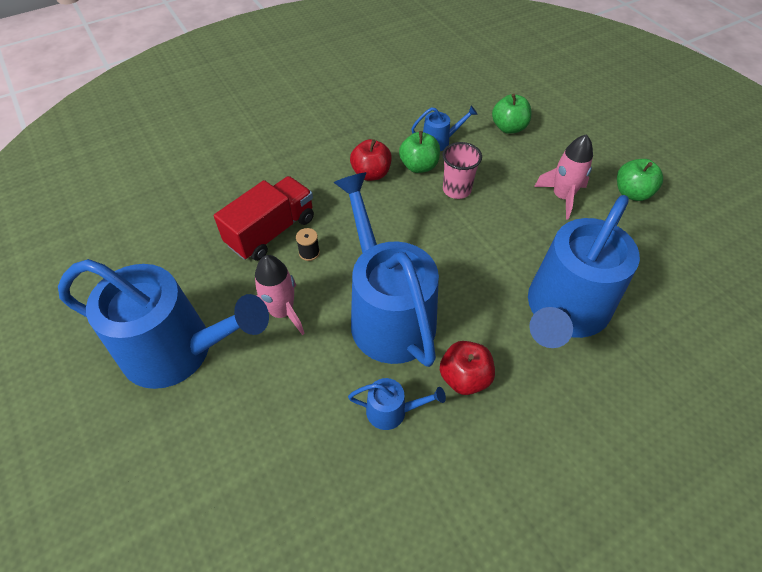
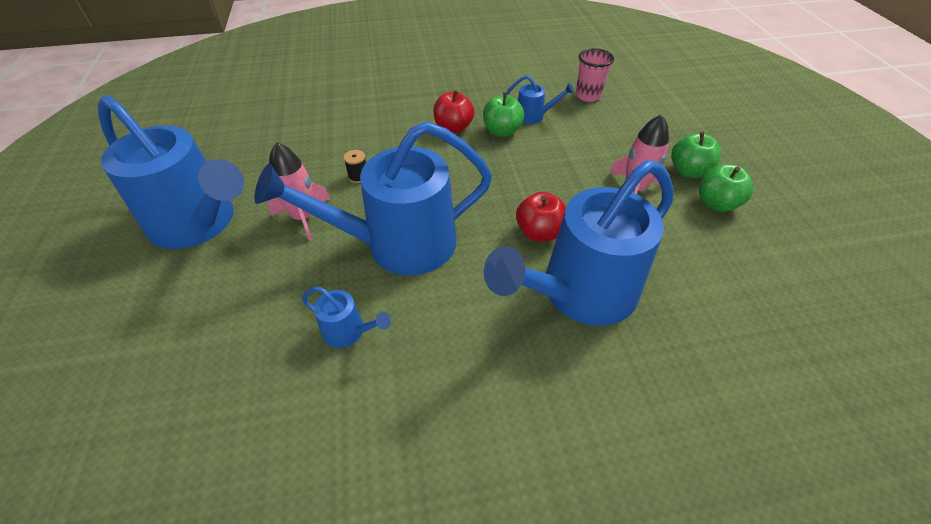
camera: 20 degrees right, 5 degrees down
(271, 231) = (337, 152): red truck -> none
(387, 313) = (398, 244): blue watering can -> blue watering can turned 105 degrees counterclockwise
(456, 190) = (527, 158): pink cup -> pink cup (588, 96)
(464, 378) = (438, 324): red apple -> red apple (539, 232)
(508, 128) = (610, 119): green apple -> green apple (688, 171)

